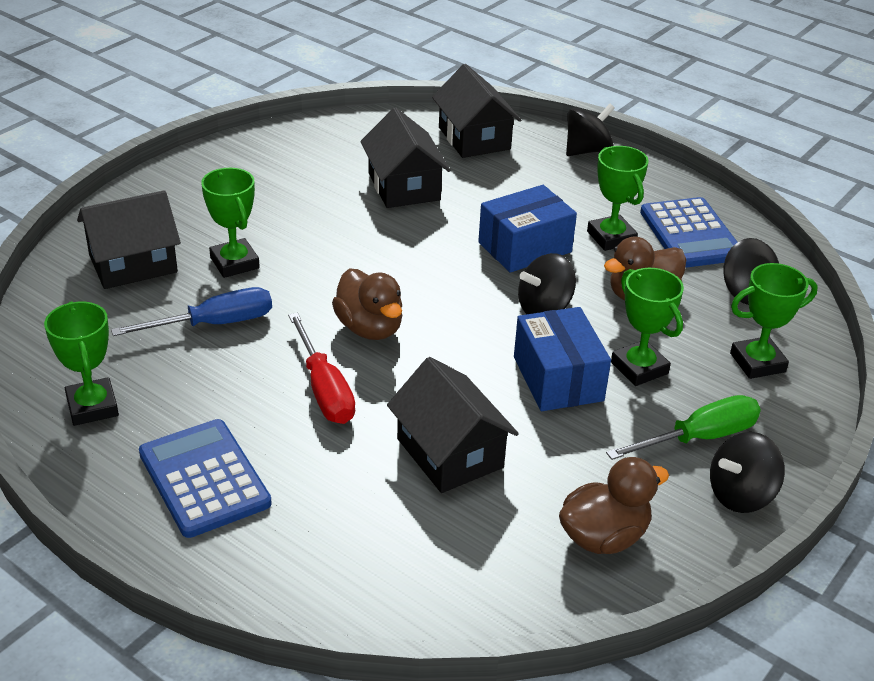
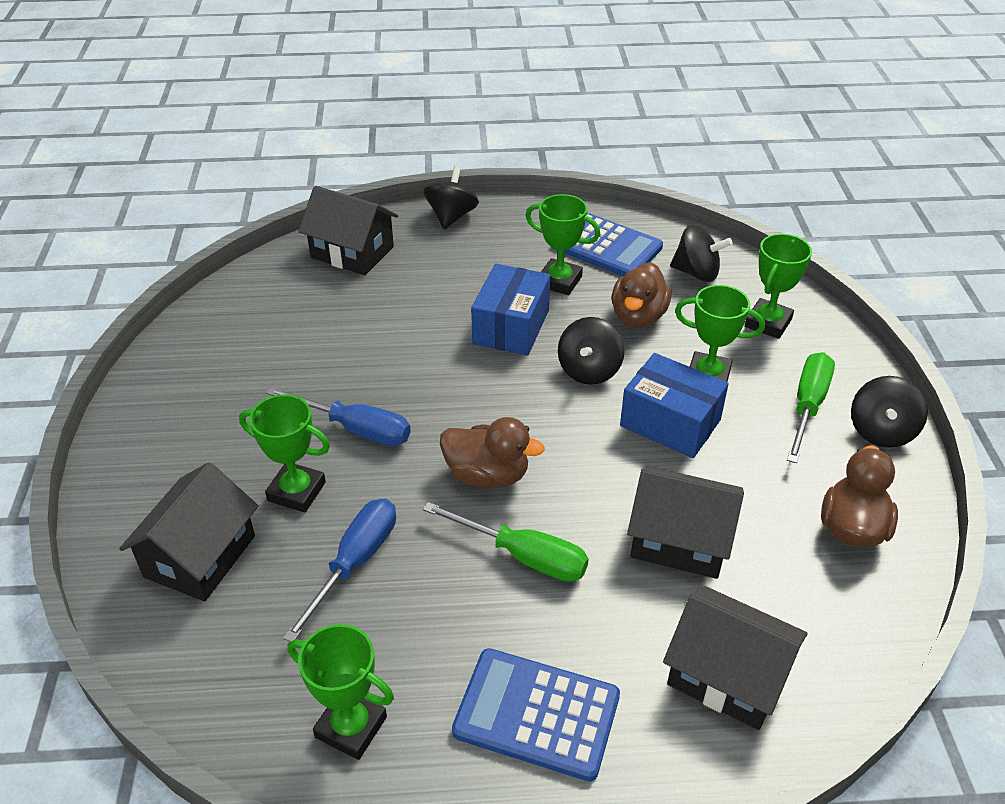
camera: 40 degrees left, 5 degrees up
(321, 249) = (355, 429): none -> blue screwdriver
(324, 389) = (523, 556): red screwdriver -> green screwdriver
(404, 186) = (351, 328): black house -> black house (727, 675)

